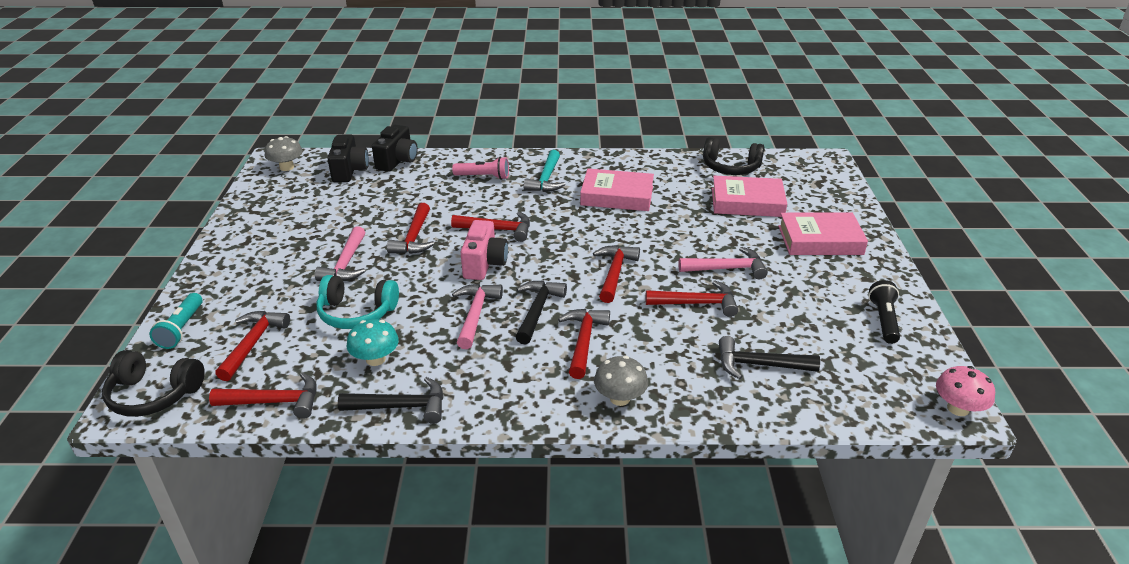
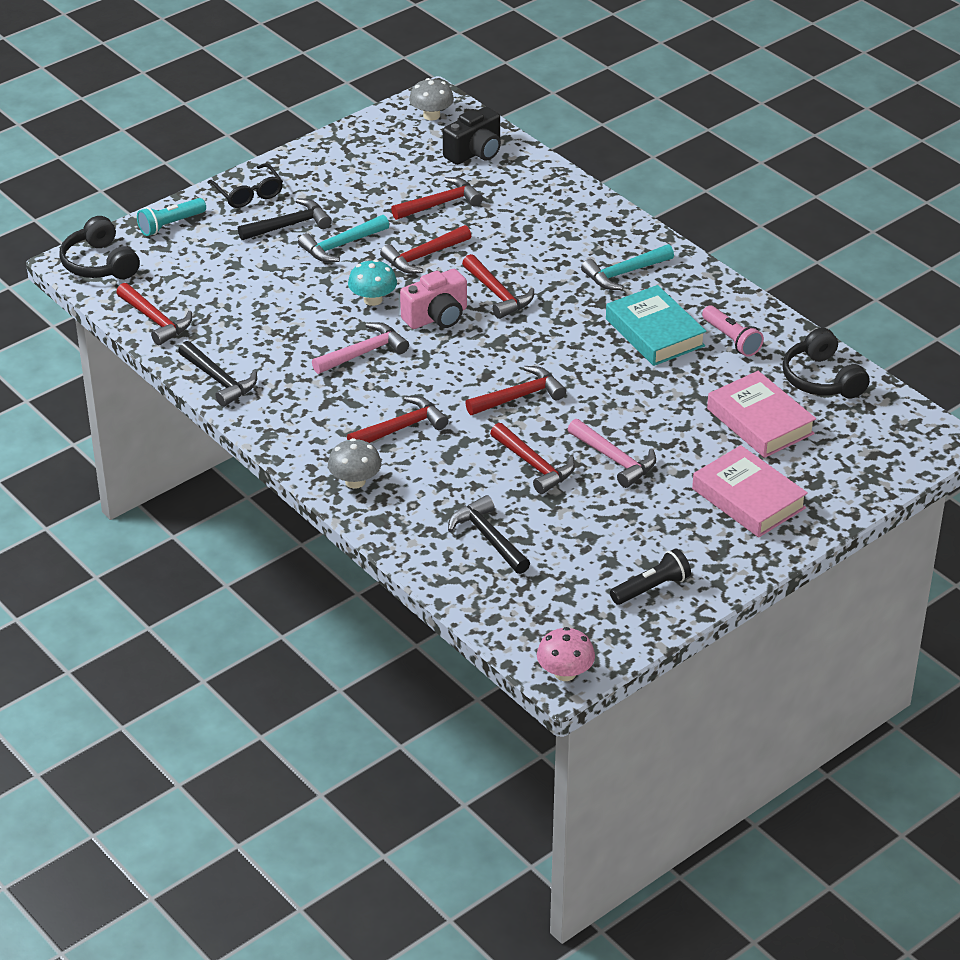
camera: 50 degrees right, 5 degrees up
(219, 274) = (248, 193): none -> black glasses
(253, 343) = (197, 268): red hammer -> red hammer (440, 204)
(346, 264) = (341, 246): pink hammer -> turquoise hammer
(356, 313) = (290, 292): turquoise headphones -> none
(375, 359) = (251, 336): turquoise mushroom -> turquoise mushroom (373, 300)
(397, 161) = (530, 167): black camera -> none
(483, 177) = (574, 234): pink flashlight -> pink flashlight (731, 339)
(537, 310) = (410, 382): black hammer -> black hammer (289, 225)
(617, 196) = (655, 332): pink book -> turquoise book

